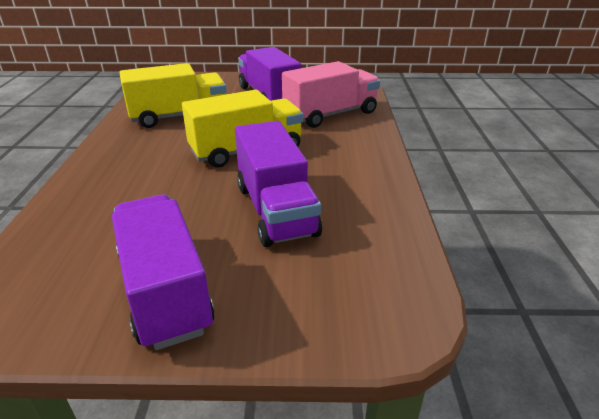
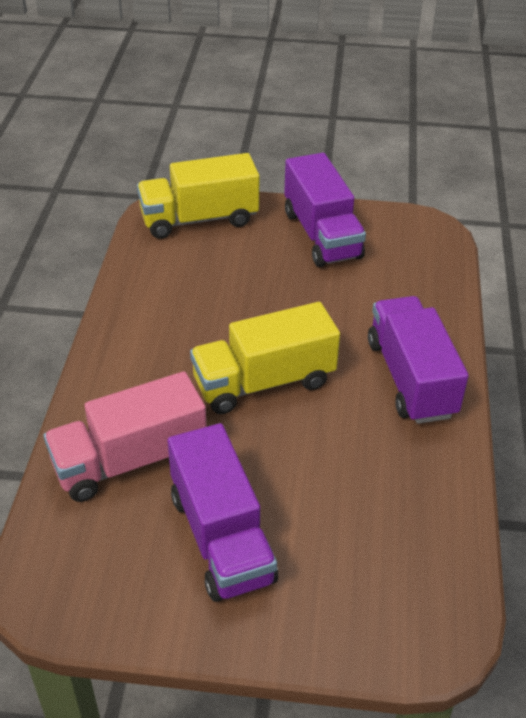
camera: 175 degrees left, 10 degrees up
(179, 116) = (371, 476): yellow truck -> yellow truck (199, 219)
(276, 210) = (237, 293): purple truck -> purple truck (410, 378)

